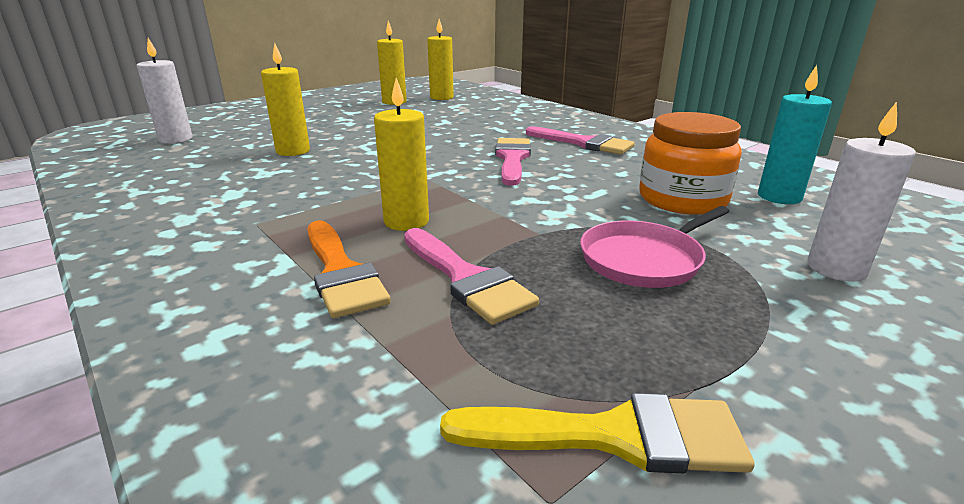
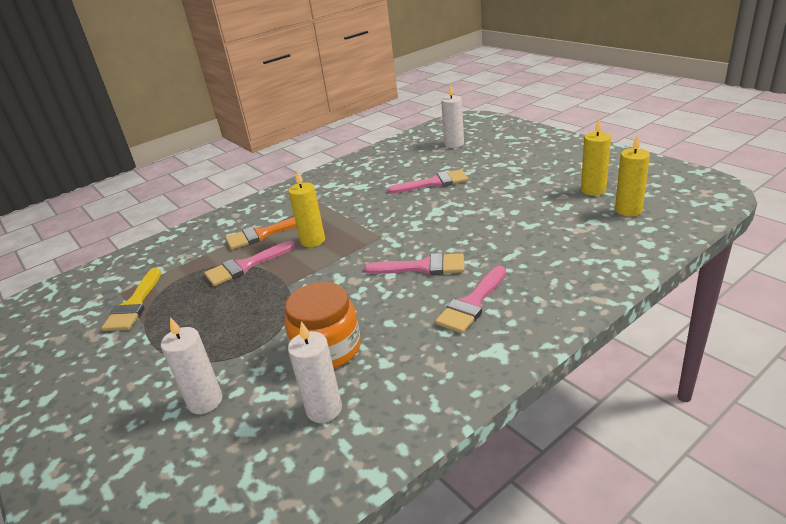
camera: 95 degrees right, 5 degrees up
(293, 151) = (433, 183): yellow candle -> pink brush
(644, 259) = (244, 322): pink pan -> none
(779, 197) = (324, 409): turquoise candle -> white candle

